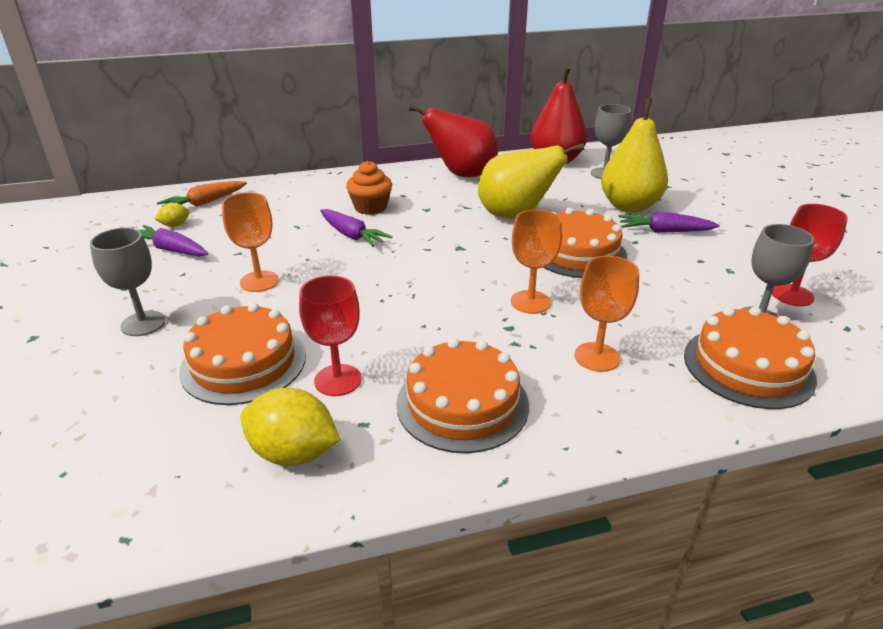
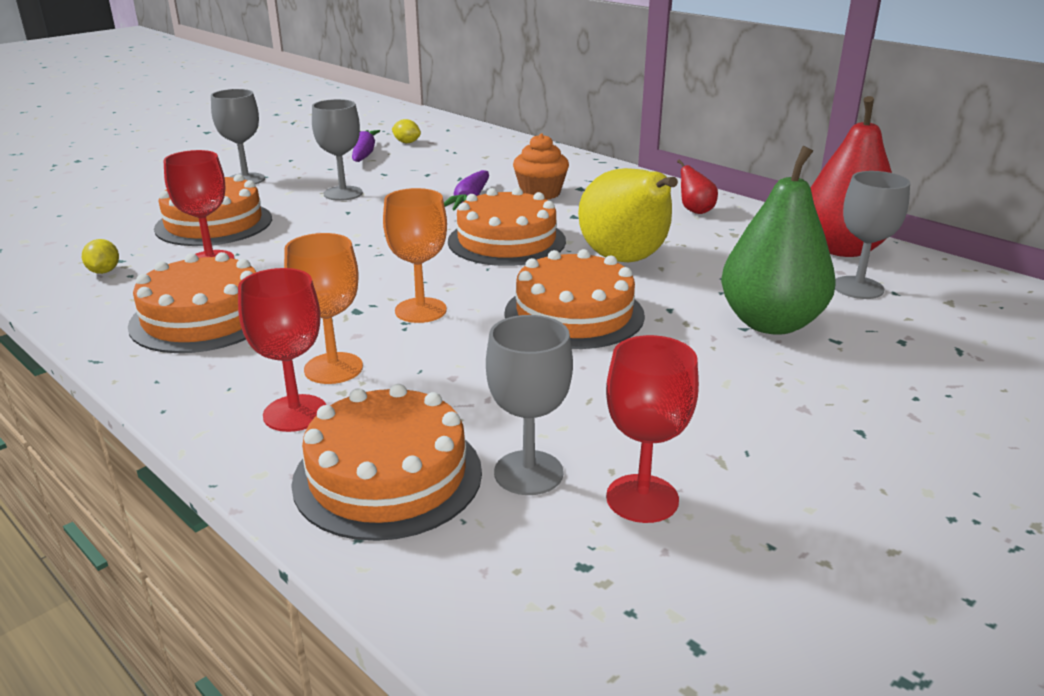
camera: 60 degrees right, 5 degrees down
(204, 203) = (459, 138): orange carrot -> none
(259, 281) = (343, 193): orange goblet -> grey goblet
(293, 453) = (104, 271): yellow lemon -> yellow lemon, size x0.51
(443, 242) = (506, 241): none -> orange cake
(462, 174) = (695, 211): red pear -> red pear, size x0.44
(629, 206) = (770, 323): yellow pear -> green pear
(654, 386) = (295, 413): none -> red goblet
(664, 231) = (723, 361): purple carrot -> none

